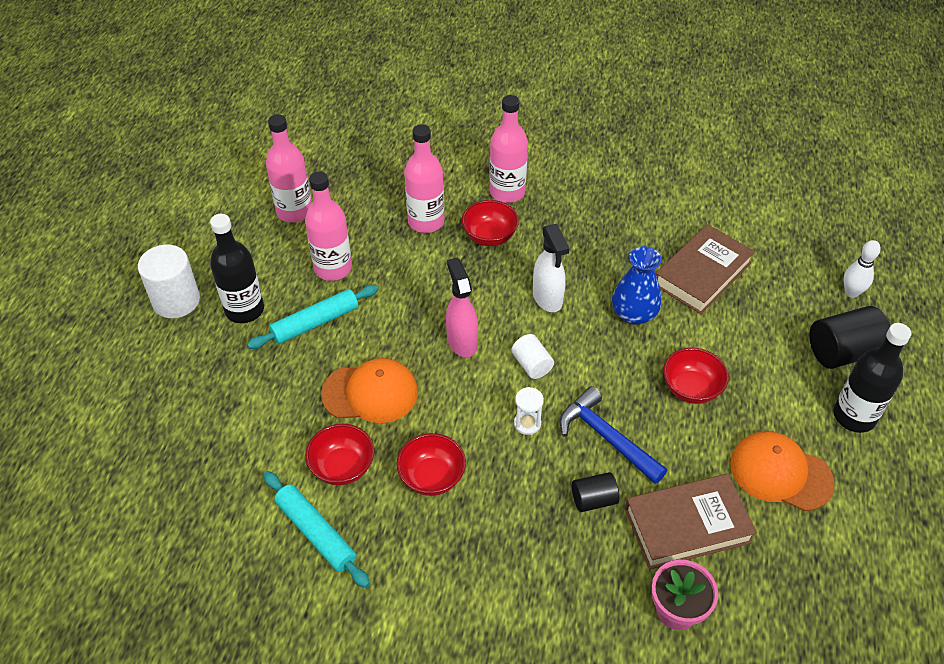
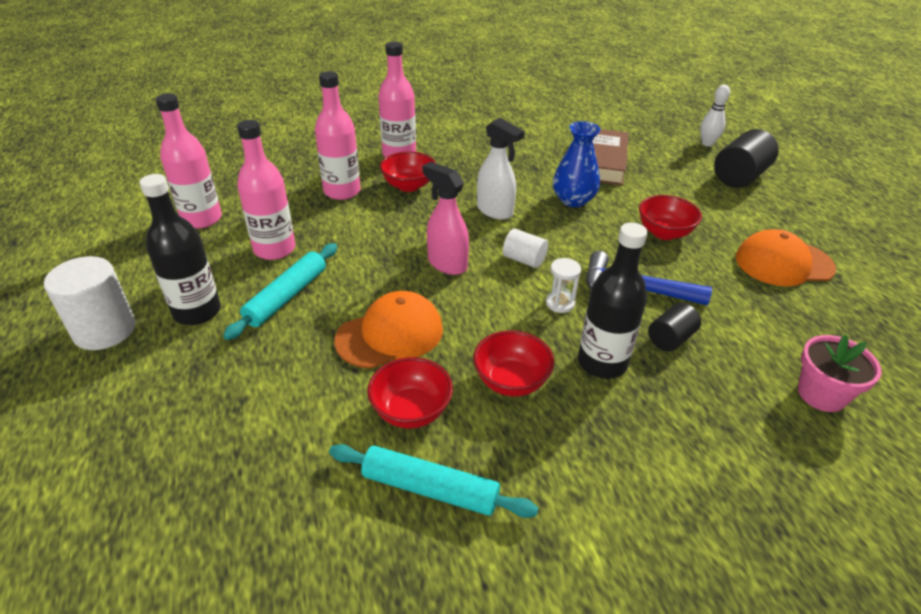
camera: 30 degrees left, 10 degrees down
(687, 525) = (760, 326): brown book -> none
(854, 416) = (789, 211): black bottle -> black bottle (602, 363)

